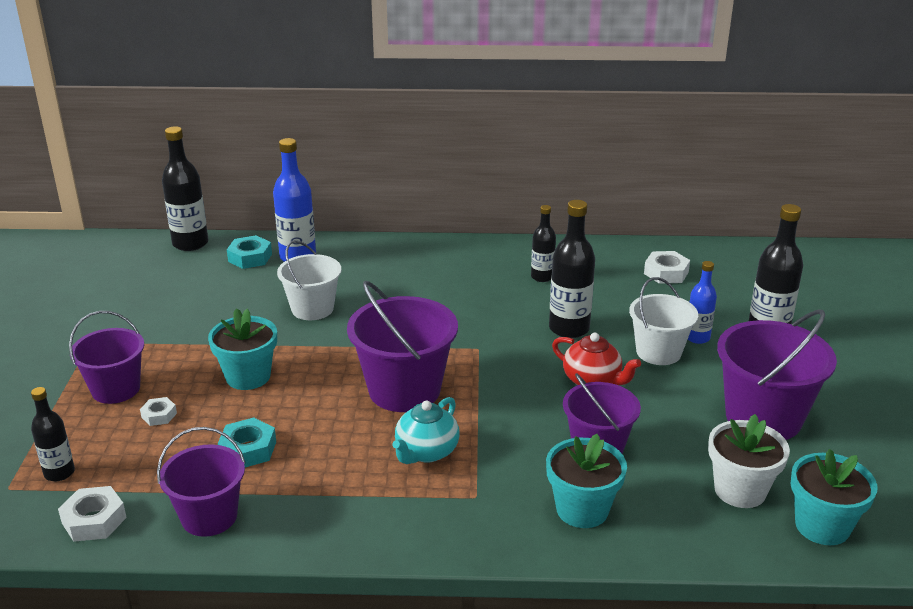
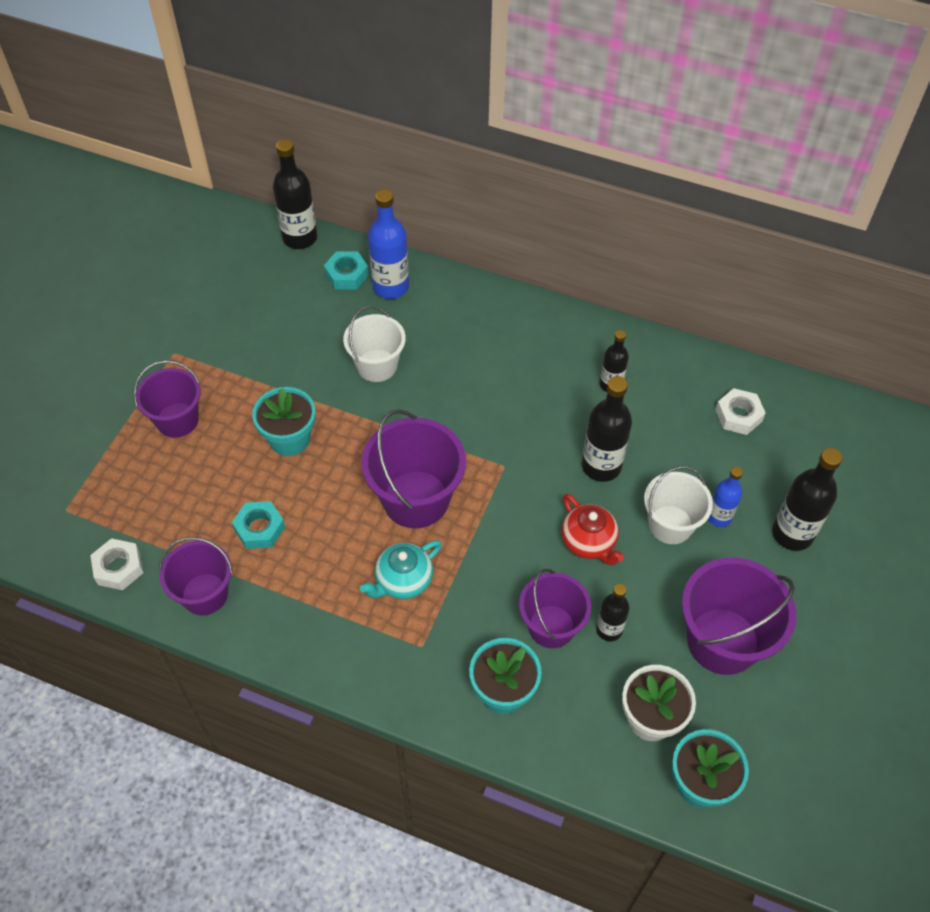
camera: 20 degrees right, 25 degrees up
(59, 473) = (107, 506): black bottle -> black bottle (609, 629)
(159, 415) = (202, 464): white nut -> none

